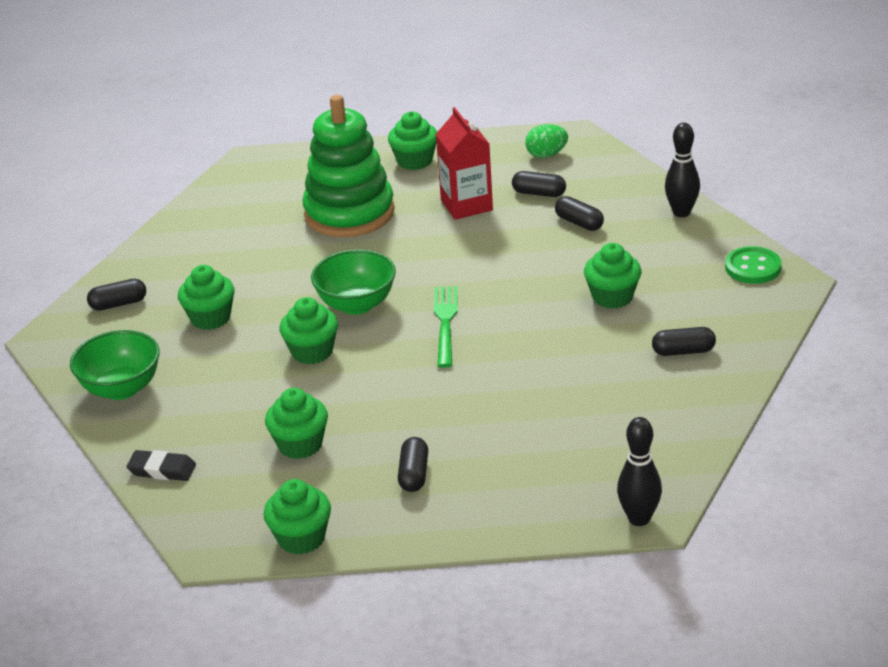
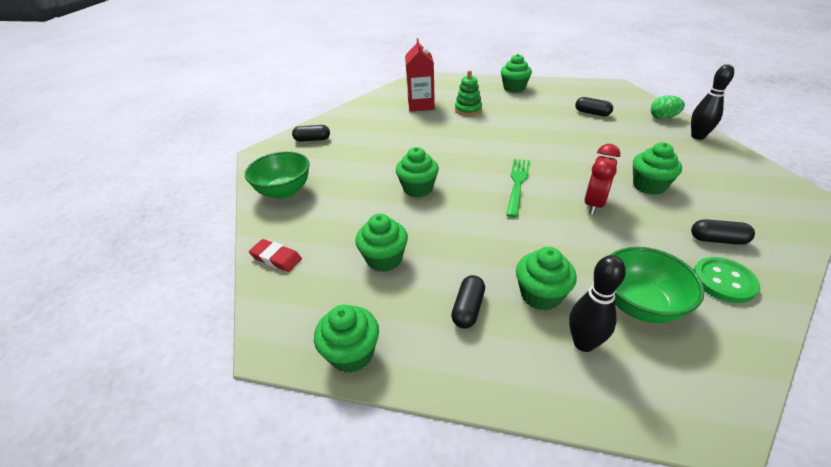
camera: 15 degrees right, 5 degrees up
(162, 470) = (276, 258): black eraser -> red eraser
(210, 318) = (361, 156): green cupcake -> green cupcake (541, 295)
(349, 213) = (468, 109): green stacking toy -> green stacking toy, size x0.48
(356, 304) = (458, 162): green bowl -> green bowl (639, 305)
(466, 205) = (543, 114): red carton -> red carton (421, 105)
(544, 333) = (594, 204): none -> red clock
(546, 155) = (598, 93): green egg -> green egg (663, 118)
(579, 223) = (620, 133): black capsule -> none
(639, 518) = (698, 423): black bowling pin -> black bowling pin (583, 343)
(753, 267) = (766, 181): green button -> green button (723, 281)

